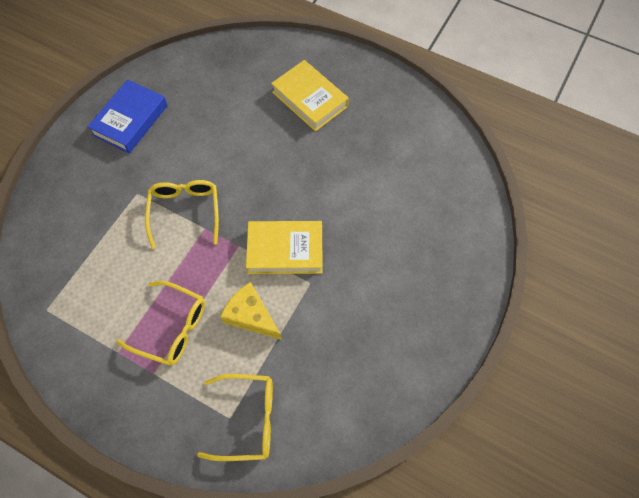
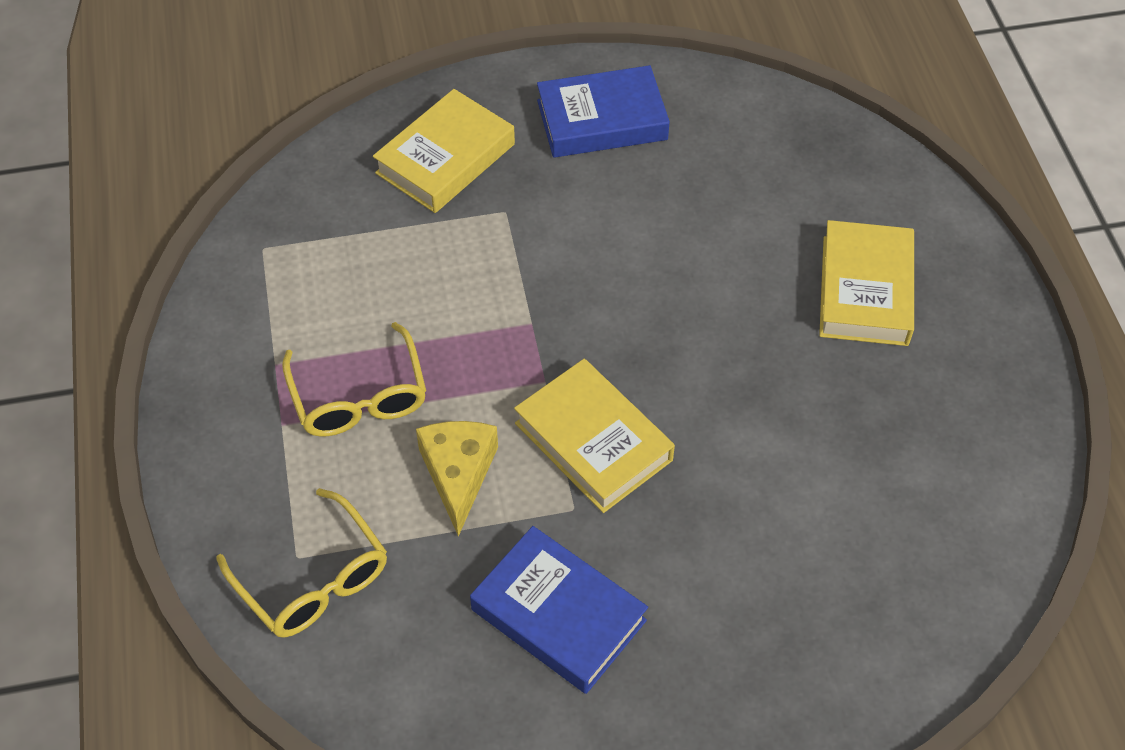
camera: 50 degrees right, 10 degrees down
(83, 195) = (446, 159): none -> yellow book
(185, 211) = (533, 283): yellow glasses -> none
(353, 328) = (558, 615): none -> blue book

